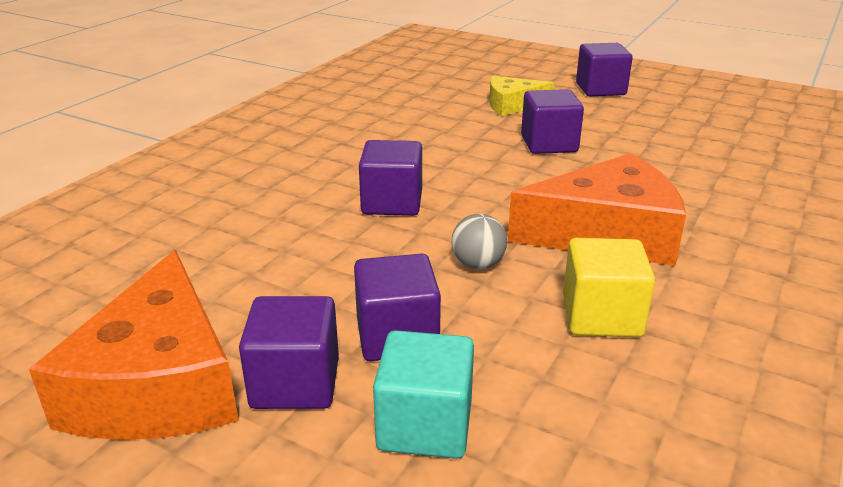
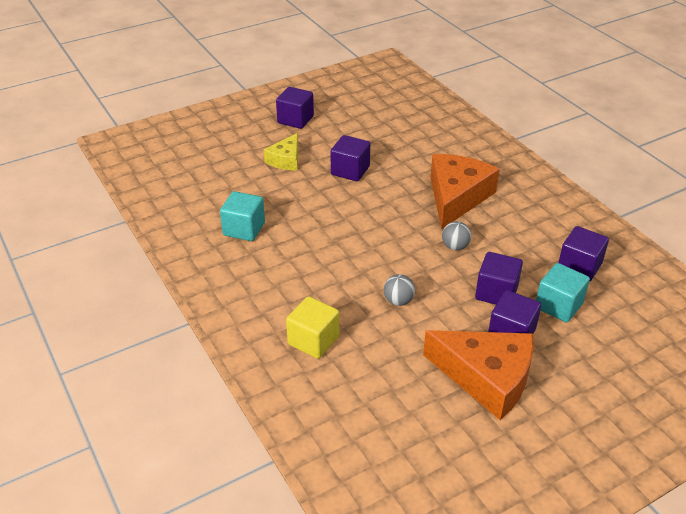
camera: 60 degrees left, 10 degrees up
(299, 250) = (398, 301): none -> grey ball
(351, 120) = (244, 229): none -> turquoise cube
(392, 202) = (372, 251): purple cube -> purple cube (579, 267)
(601, 316) = (518, 230): yellow cube -> yellow cube (313, 340)

